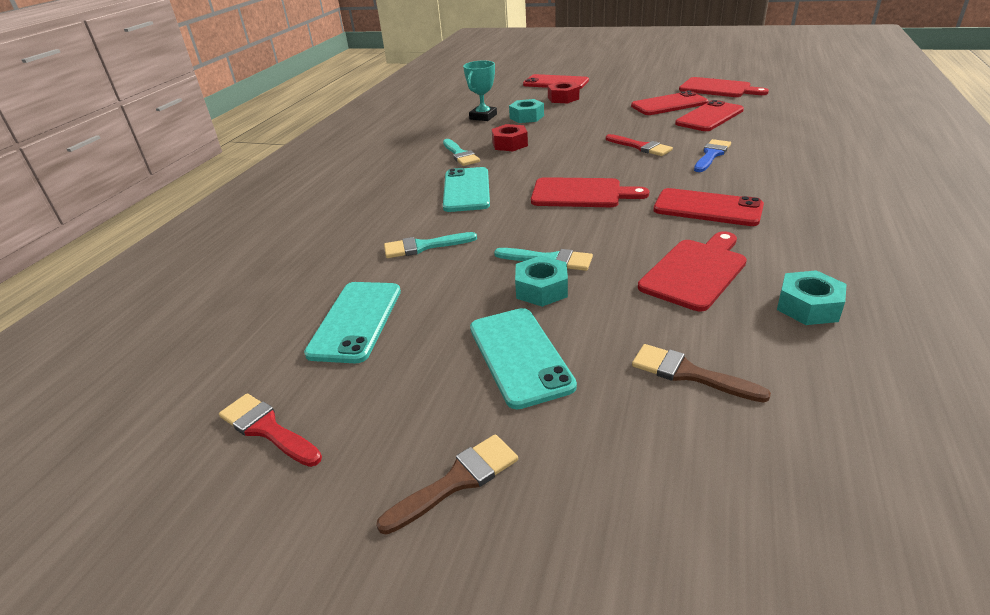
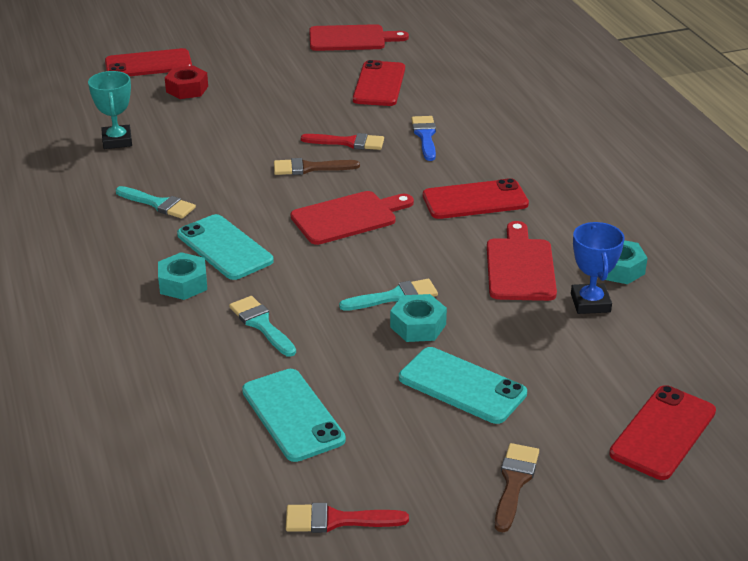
camera: 40 degrees left, 0 degrees up
(423, 246) = (261, 324): turquoise brush -> turquoise brush turned 105 degrees clockwise
(510, 144) = (201, 174): red nut -> none
(526, 117) = (174, 129): turquoise nut -> turquoise nut (183, 284)
(669, 104) = (321, 74): red phone -> red phone (663, 433)
(689, 373) = (586, 350): brown brush -> brown brush (309, 168)
(741, 328) = (590, 303): none -> blue trophy

